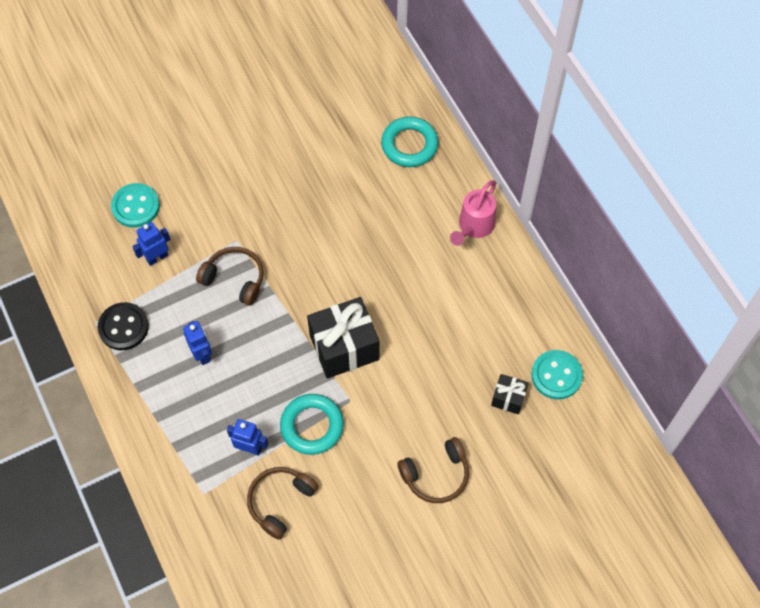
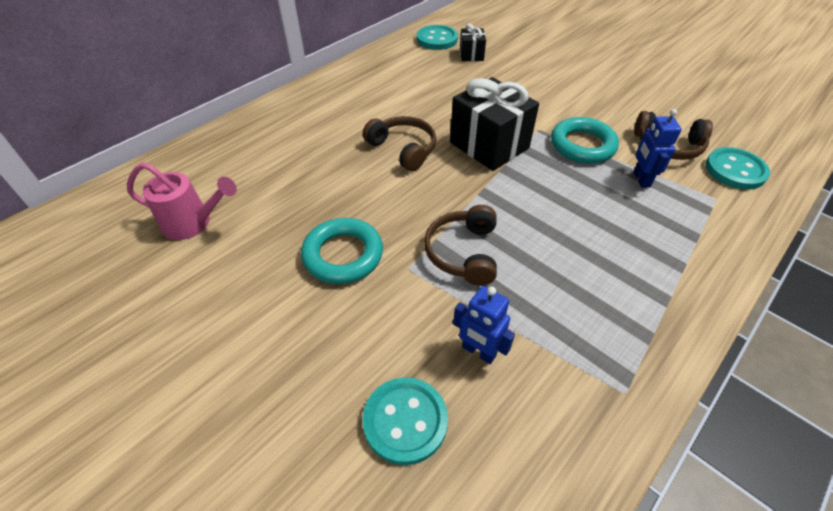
camera: 110 degrees left, 15 degrees down
(123, 327) = (605, 350): black button -> none
(202, 354) = (577, 250): blue robot -> none
(226, 537) = (735, 170): none -> turquoise button
(409, 145) = (224, 157): turquoise ring -> turquoise ring (343, 255)
(436, 475) = (561, 73): brown headphones -> brown headphones (403, 149)
(473, 227) = (316, 98): pink watering can -> pink watering can (193, 223)

